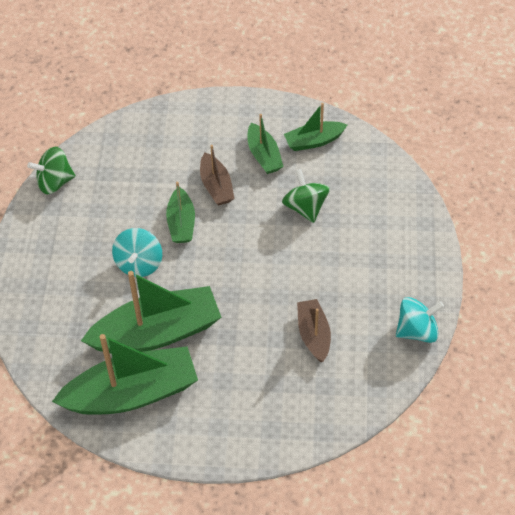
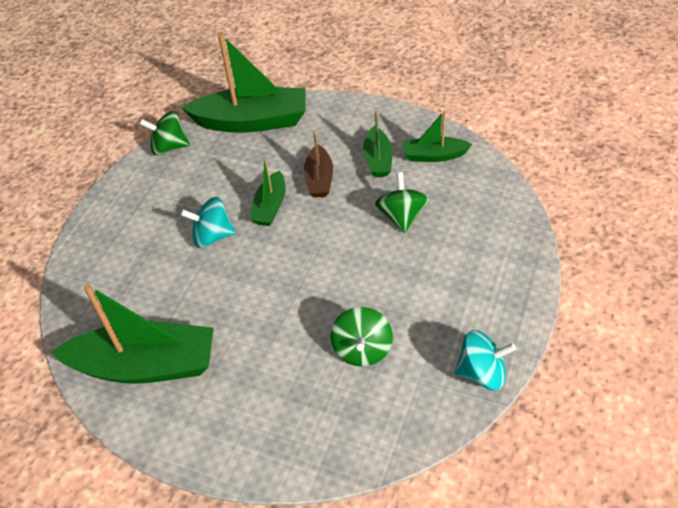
camera: 20 degrees right, 5 degrees down
(139, 263) = (212, 236): turquoise spinning top -> turquoise spinning top turned 60 degrees clockwise
(157, 333) = (199, 308): green boat -> green boat (252, 121)
(313, 335) = (362, 349): brown boat -> green spinning top

